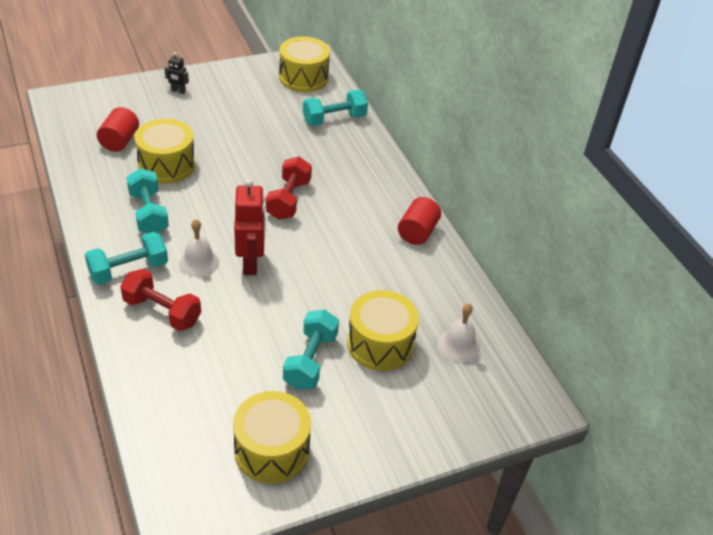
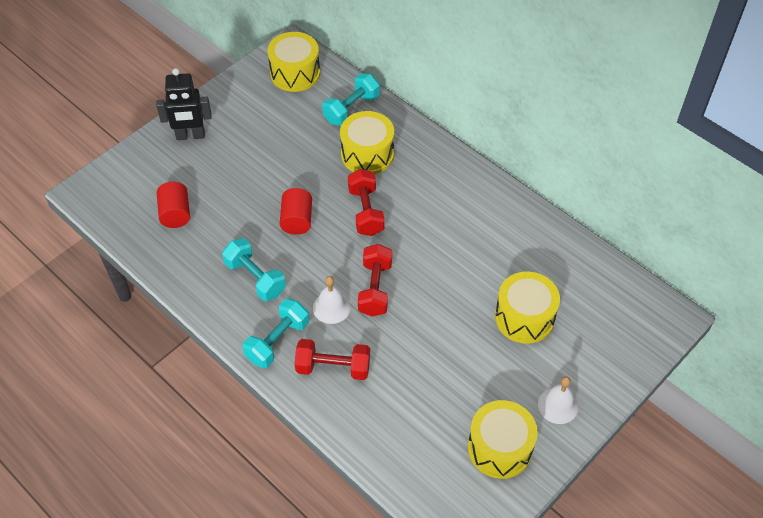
camera: 20 degrees left, 10 degrees up
(166, 165) = (236, 221): yellow drum -> yellow drum (367, 154)
(178, 91) = (190, 136): black robot -> black robot, size x2.01
(251, 263) = (375, 288): red robot -> red dumbbell
(310, 361) = (480, 357): turquoise dumbbell -> none
(417, 232) = (491, 198): red cylinder -> red cylinder (297, 220)
(458, 345) = (584, 291): white bell -> white bell (558, 405)

